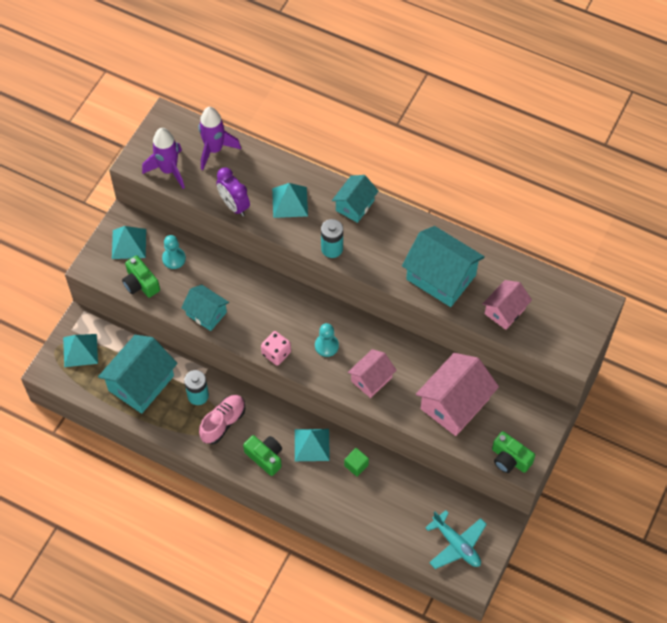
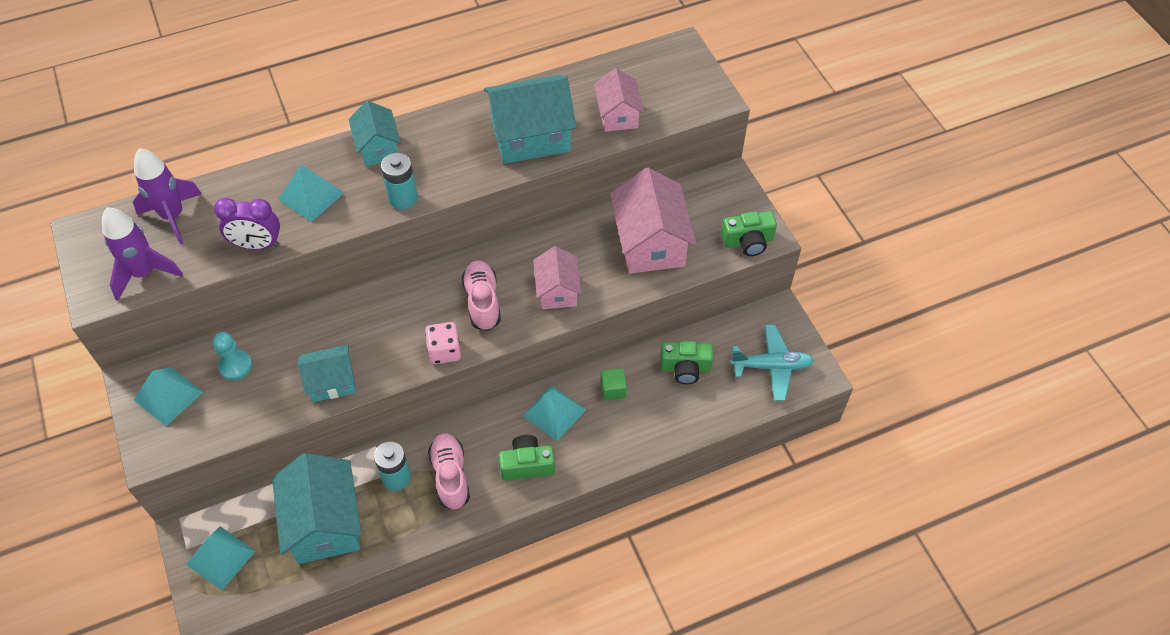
camera: 50 degrees left, 5 degrees down
(140, 283) = (227, 419): green camera -> green camera (685, 368)
(326, 346) = (482, 302): turquoise pawn -> pink shoe

